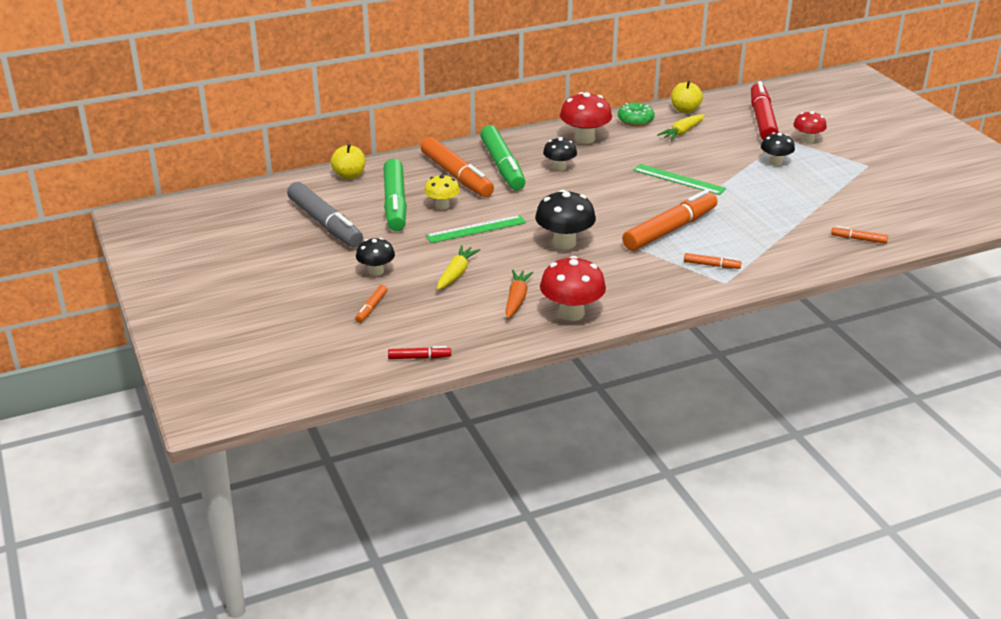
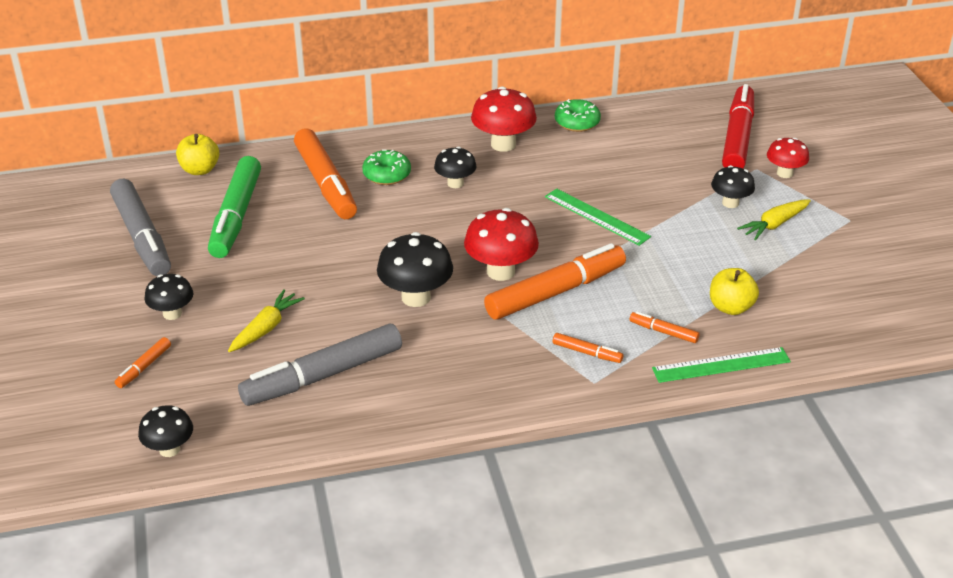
camera: 10 degrees right, 5 degrees up
(419, 357) = (169, 449): red marker -> black mushroom
(442, 205) = (291, 225): yellow mushroom -> none
(476, 229) = (317, 264): green ruler -> green ruler (721, 365)
(502, 166) = (387, 175): green marker -> green donut
(517, 299) = (323, 376): orange carrot -> grey marker
(571, 313) = (381, 405): red mushroom -> red mushroom (500, 271)
(682, 132) = (628, 146): yellow carrot -> yellow carrot (774, 225)
(685, 110) = (645, 113): yellow apple -> yellow apple (730, 307)
(858, 239) = (794, 334): orange marker -> orange marker (663, 332)

